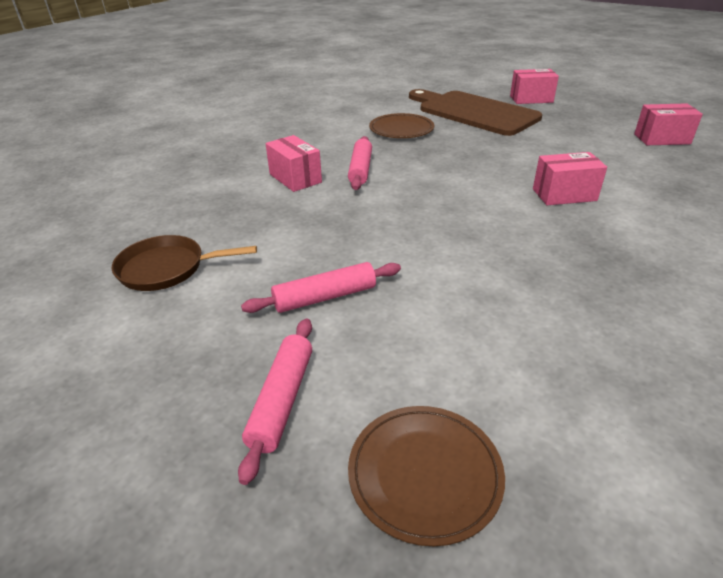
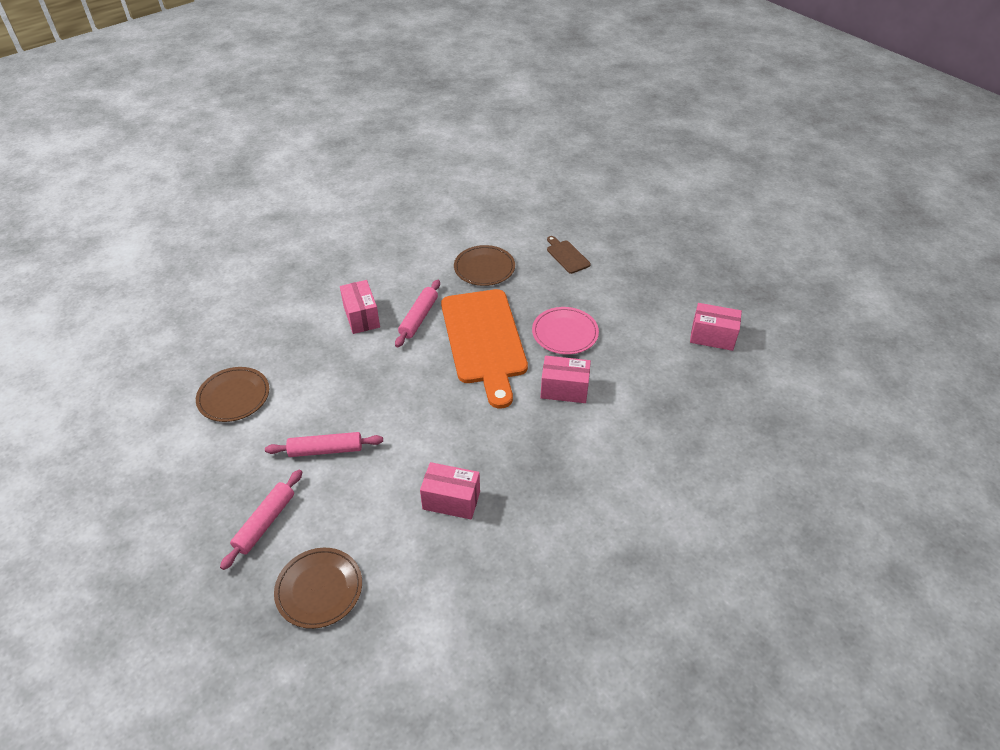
camera: 15 degrees right, 10 degrees up
(167, 268) = (233, 396): brown pan -> brown plate
(445, 174) = (484, 340): none -> orange cutting board
(473, 112) = (566, 256): brown cutting board -> brown cutting board, size x0.42
(522, 157) = (565, 333): none -> pink plate
(531, 99) = (638, 246): pink box -> pink box (451, 500)

